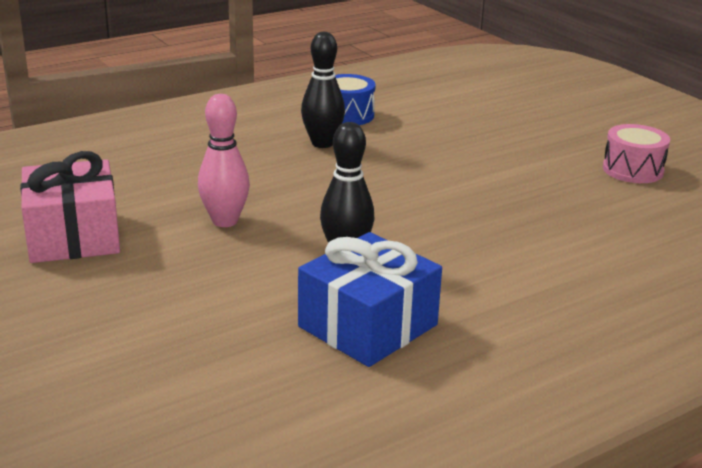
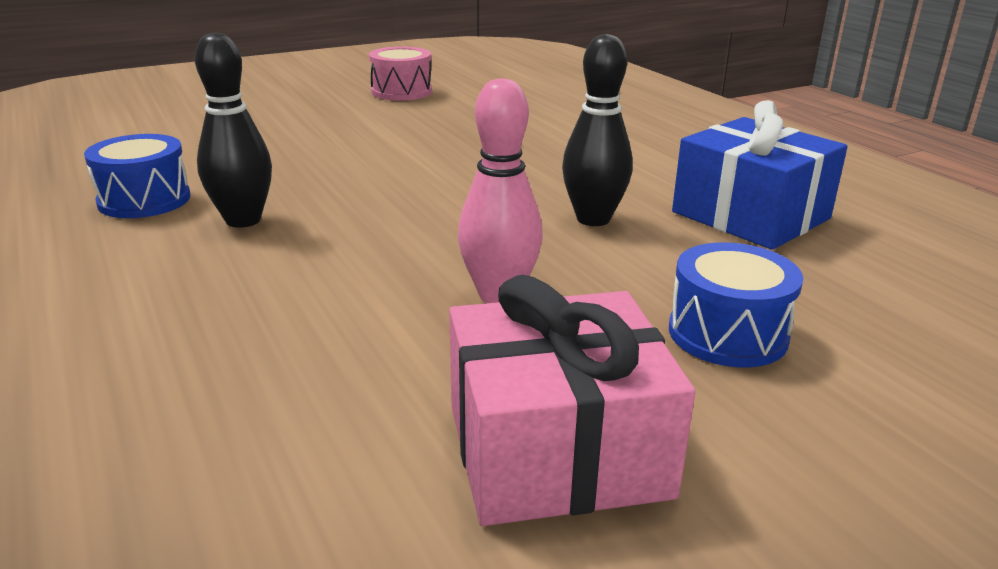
camera: 85 degrees left, 0 degrees up
(172, 292) = (727, 334): none -> blue drum

